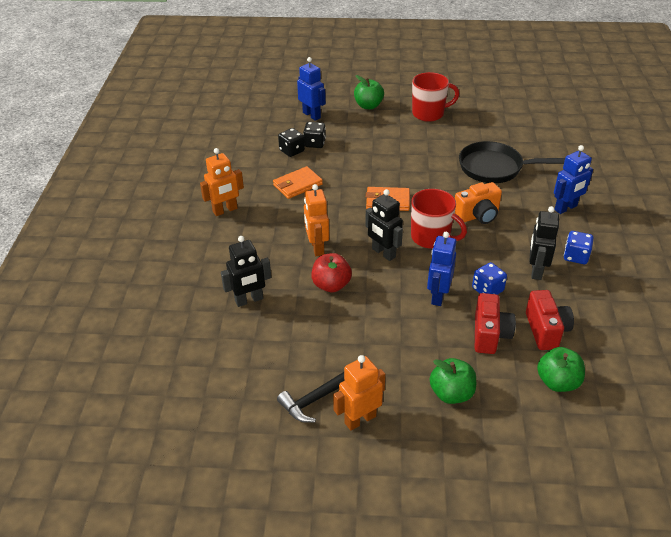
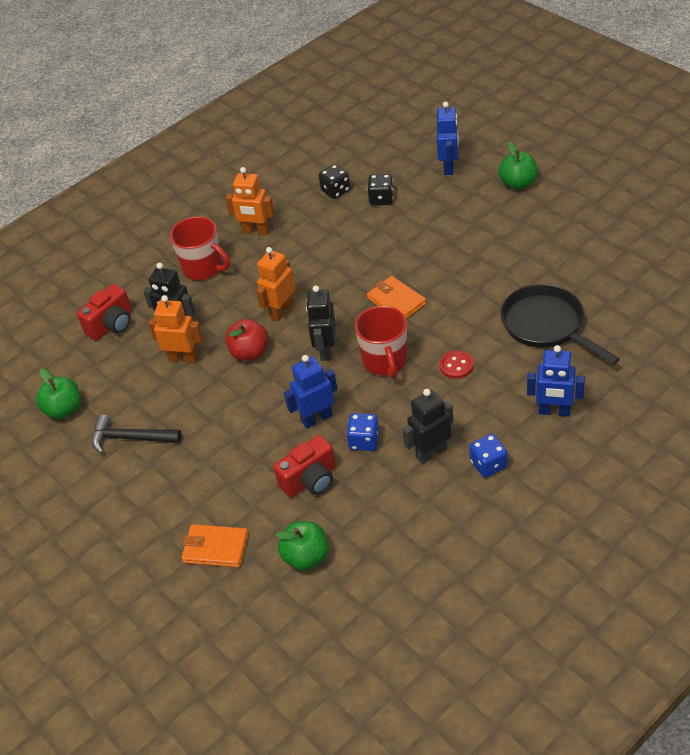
camera: 50 degrees right, 5 degrees up
(297, 185) = (342, 239): orange wallet -> orange wallet (215, 548)
(314, 143) = (411, 201): black dice -> black dice (335, 191)
(360, 419) = (134, 475): orange robot -> orange robot (183, 358)
(429, 113) = (567, 225): red mug -> red mug (204, 268)
(451, 393) = (217, 504): green apple -> green apple (64, 410)
(477, 216) = (456, 366): orange camera -> red button
(546, 330) = (360, 510): red camera -> red camera (112, 325)

